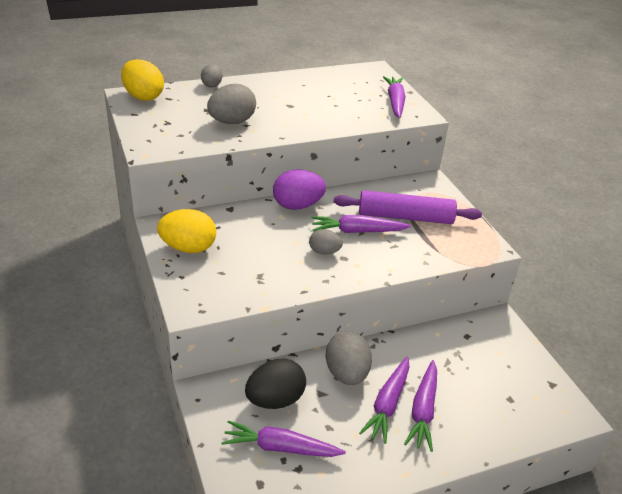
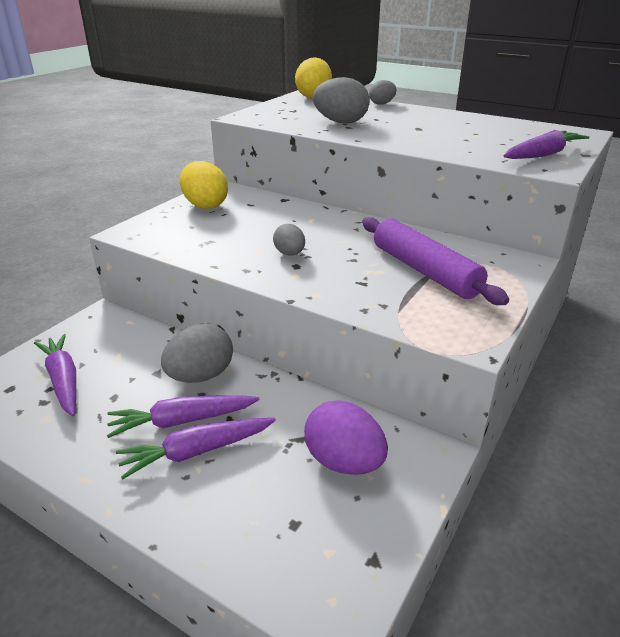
camera: 55 degrees right, 5 degrees down
(275, 400) = (123, 352): black egg -> none
(297, 206) = (339, 219): purple egg -> purple egg (344, 462)
(357, 231) = (351, 257): purple carrot -> none

